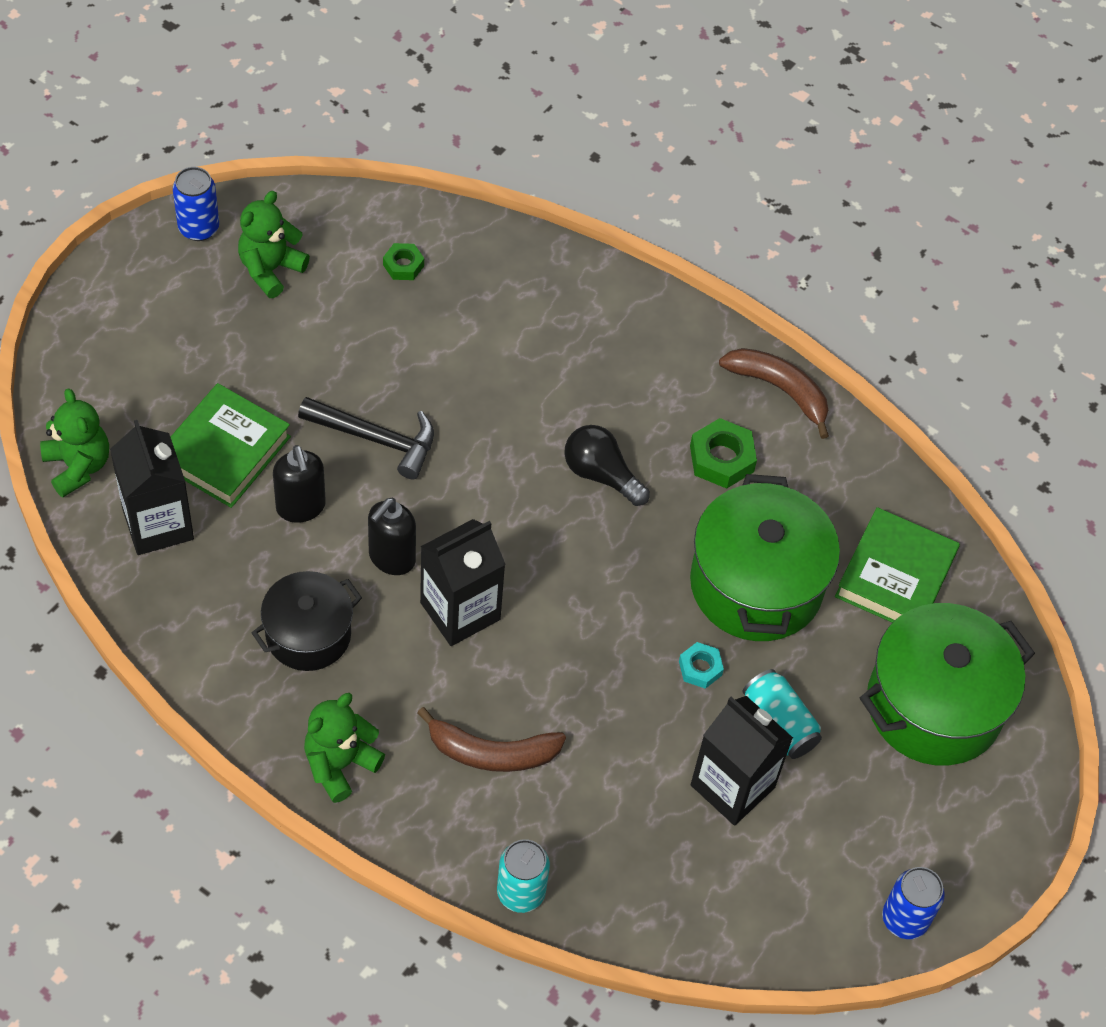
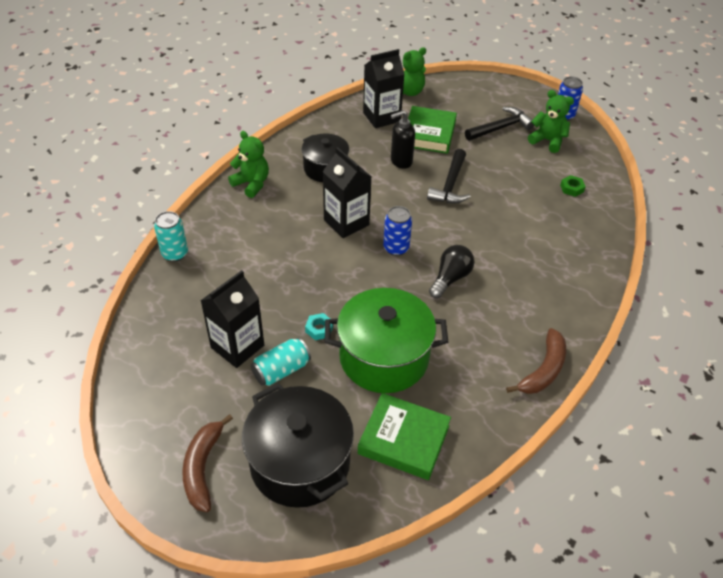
camera: 90 degrees right, 10 degrees down
(222, 333) = (500, 128): none -> black hammer
(225, 451) = (429, 134): green book -> green book turned 75 degrees clockwise
(391, 558) = (376, 195): black soap dispenser -> none
(492, 752) = (259, 239): brown banana -> brown banana (203, 468)
(722, 459) = (477, 338): green nut -> none
(904, 919) = (138, 440): blue can -> blue can (396, 248)
(934, 705) = (300, 463): green pot -> black pot

